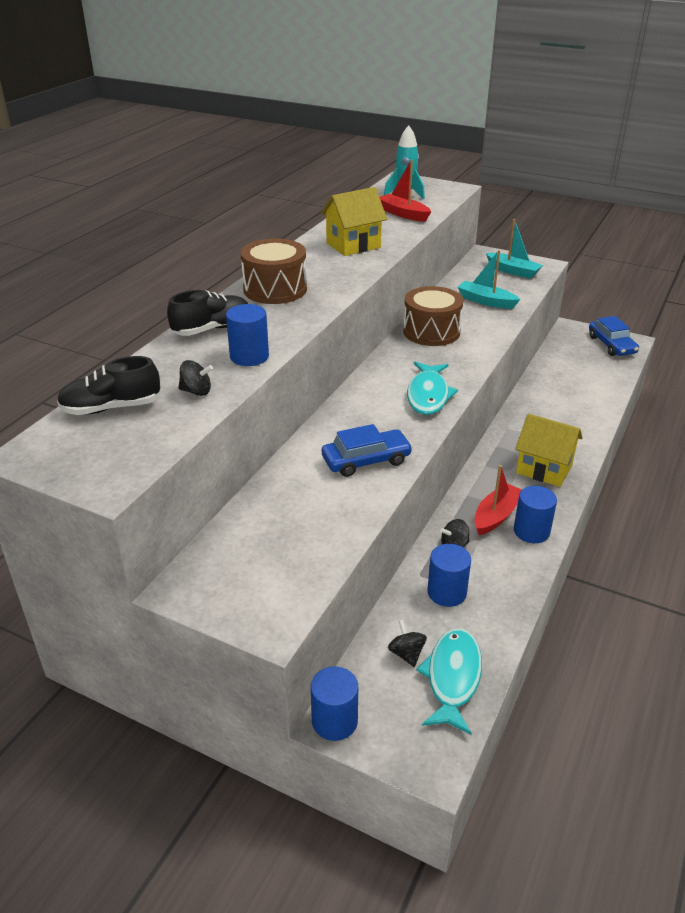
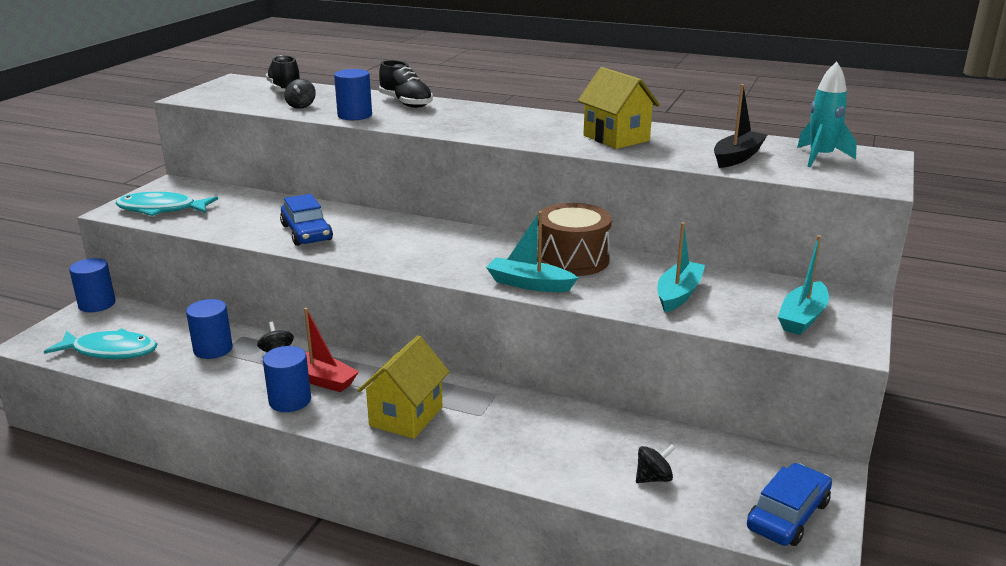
camera: 85 degrees right, 10 degrees down
(275, 289) = (489, 116): brown drum -> none
(403, 214) = (737, 157): red boat -> black boat
(406, 653) = (148, 330): black spinning top -> black spinning top (653, 478)
(428, 395) = (422, 258): turquoise fish -> turquoise fish (161, 209)
(475, 351) = (529, 284): none -> turquoise boat
(611, 345) = (788, 515): blue car -> blue car turned 150 degrees clockwise

